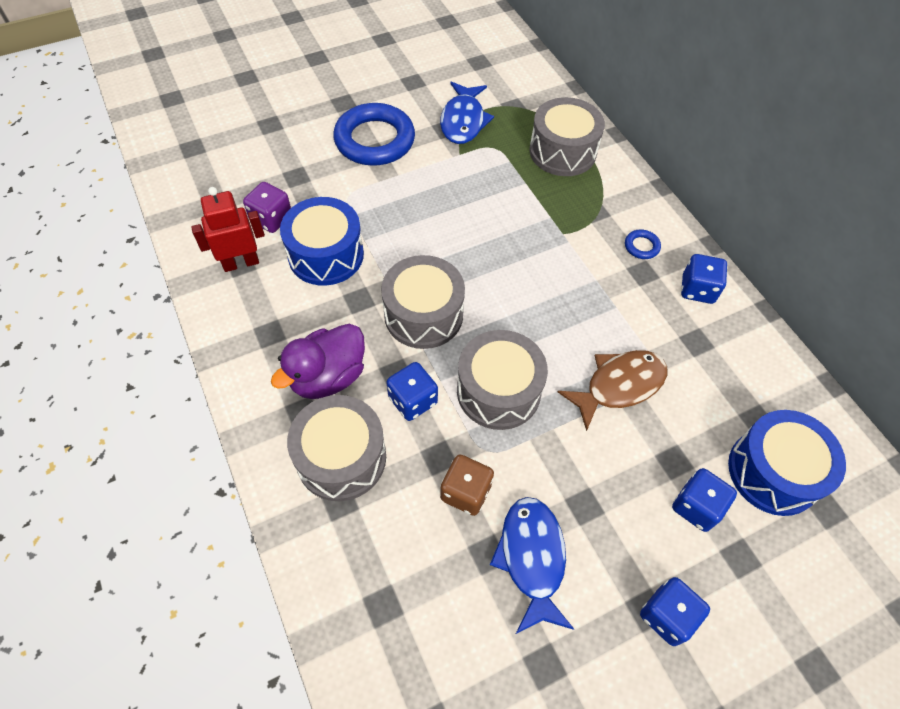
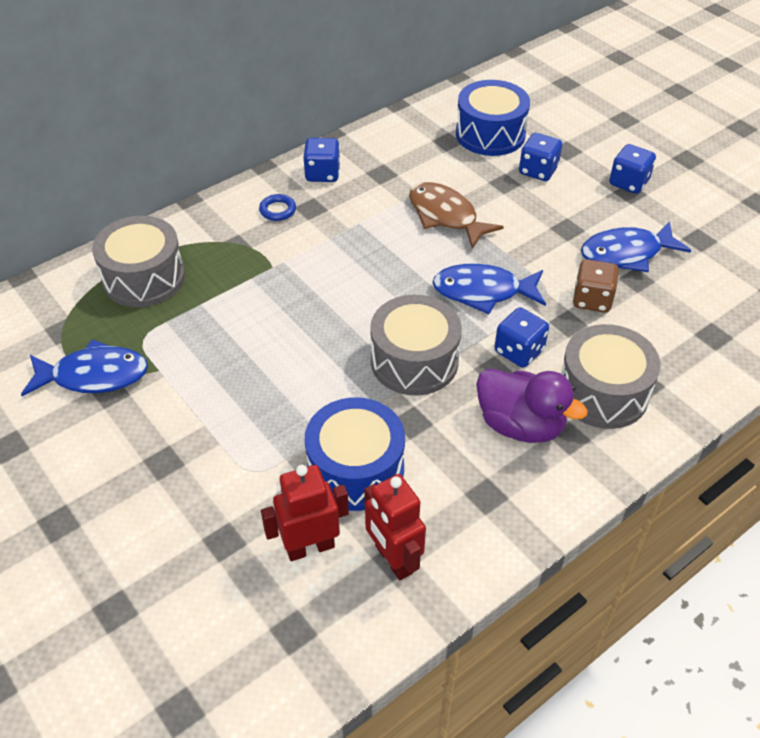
camera: 100 degrees left, 10 degrees down
(271, 219) = (310, 547): purple dice -> red robot
(375, 140) = (140, 464): blue ring -> none
(498, 391) = (483, 292): grey drum -> blue fish

